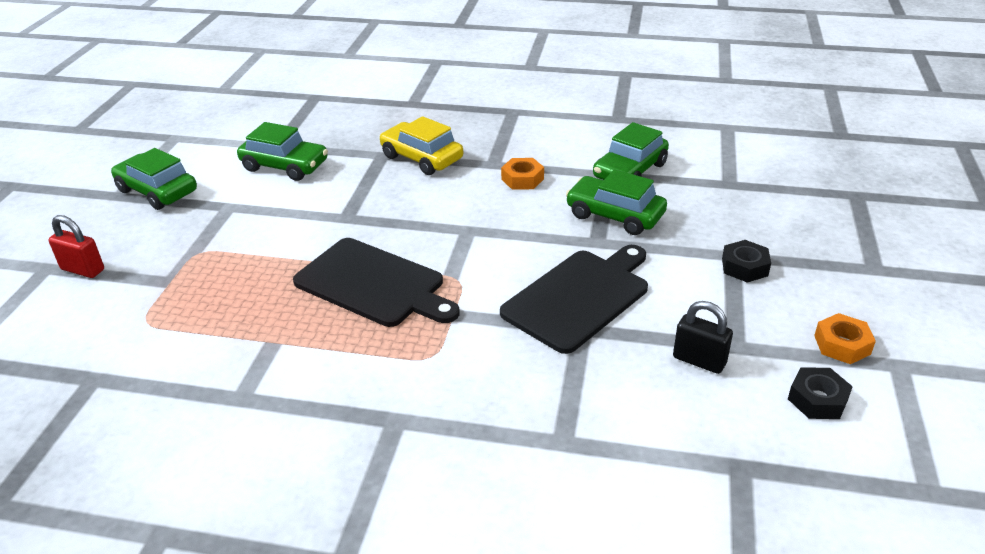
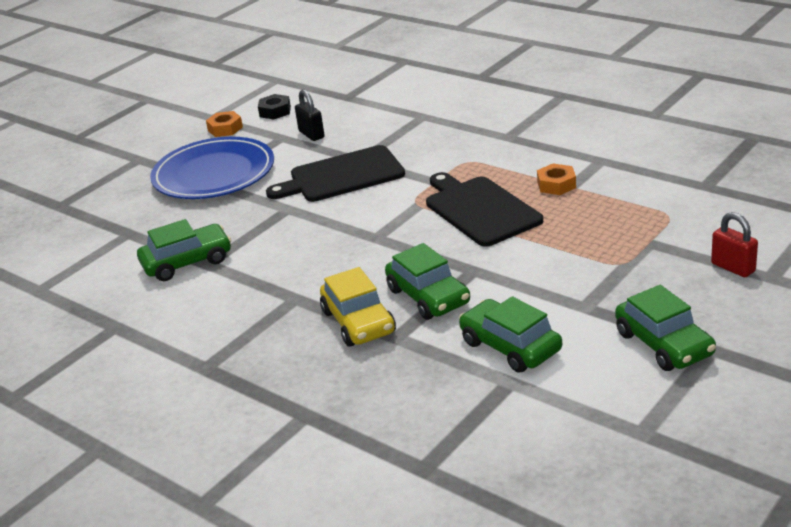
camera: 150 degrees left, 5 degrees down
(522, 179) = (286, 274): orange nut -> orange nut (556, 185)
(614, 215) = (250, 225): green car -> green car (428, 296)
(744, 267) = (214, 174): black nut -> blue plate

